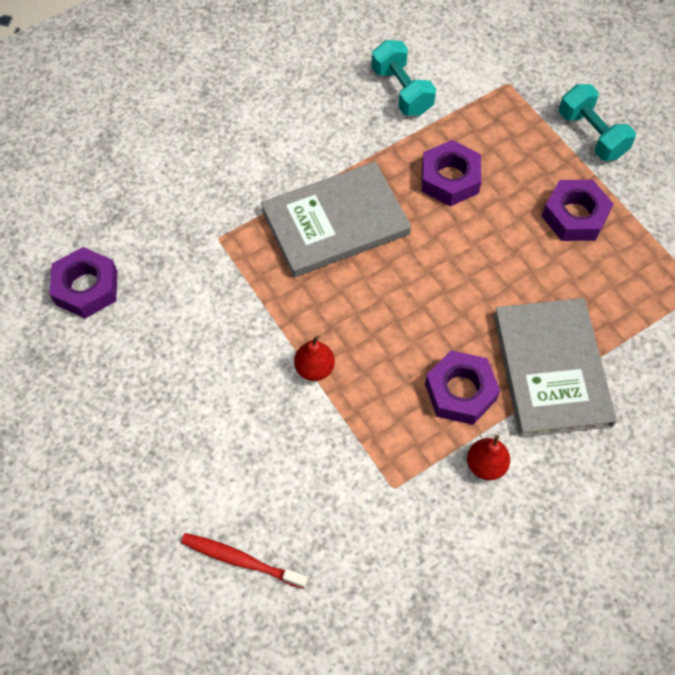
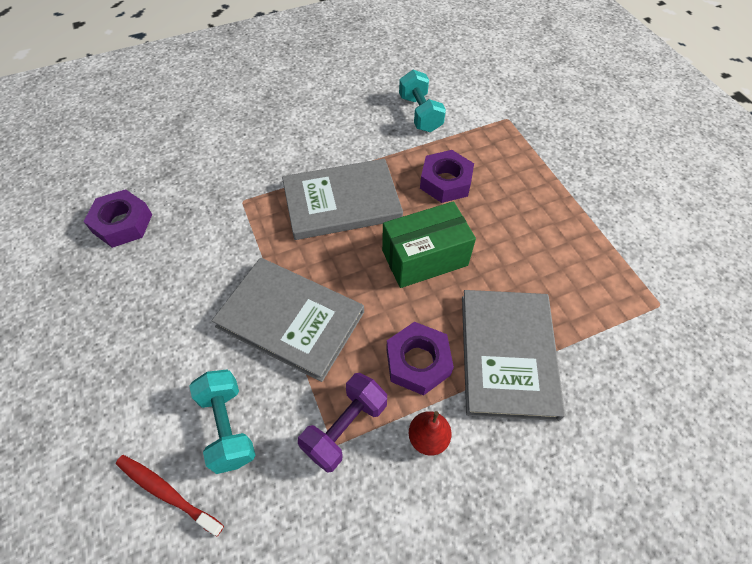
camera: 10 degrees right, 5 degrees down
(314, 368) = (290, 319): red pear -> grey book
(401, 469) = (345, 427): none -> purple dumbbell
(444, 276) = (424, 258): none -> green box
(575, 216) = (549, 225): purple nut -> none
(591, 135) = (572, 164): turquoise dumbbell -> turquoise dumbbell (228, 426)

